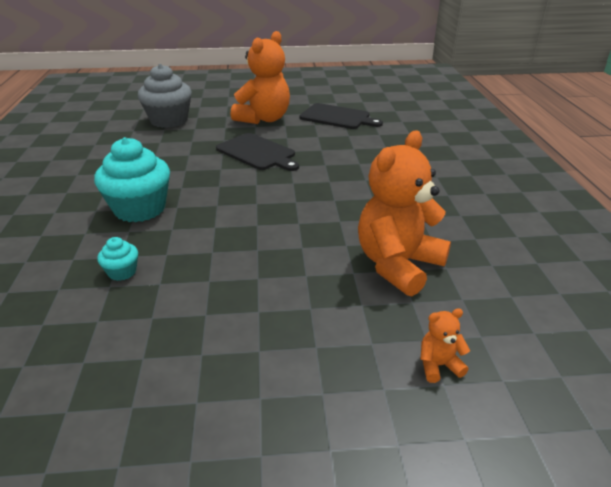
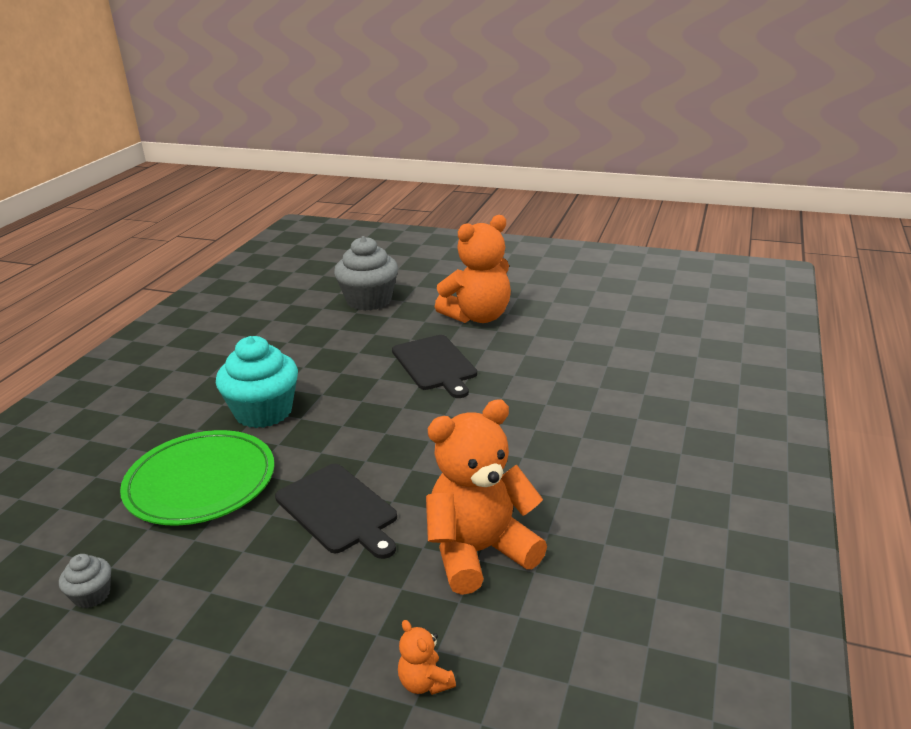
camera: 25 degrees right, 5 degrees down
(81, 392) = (92, 595): none -> grey cupcake
(122, 272) = (200, 482): turquoise cupcake -> green plate
(337, 117) = (572, 329): black cutting board -> black cutting board (338, 510)
(438, 365) = (425, 682): orange teddy bear -> orange teddy bear turned 135 degrees counterclockwise

